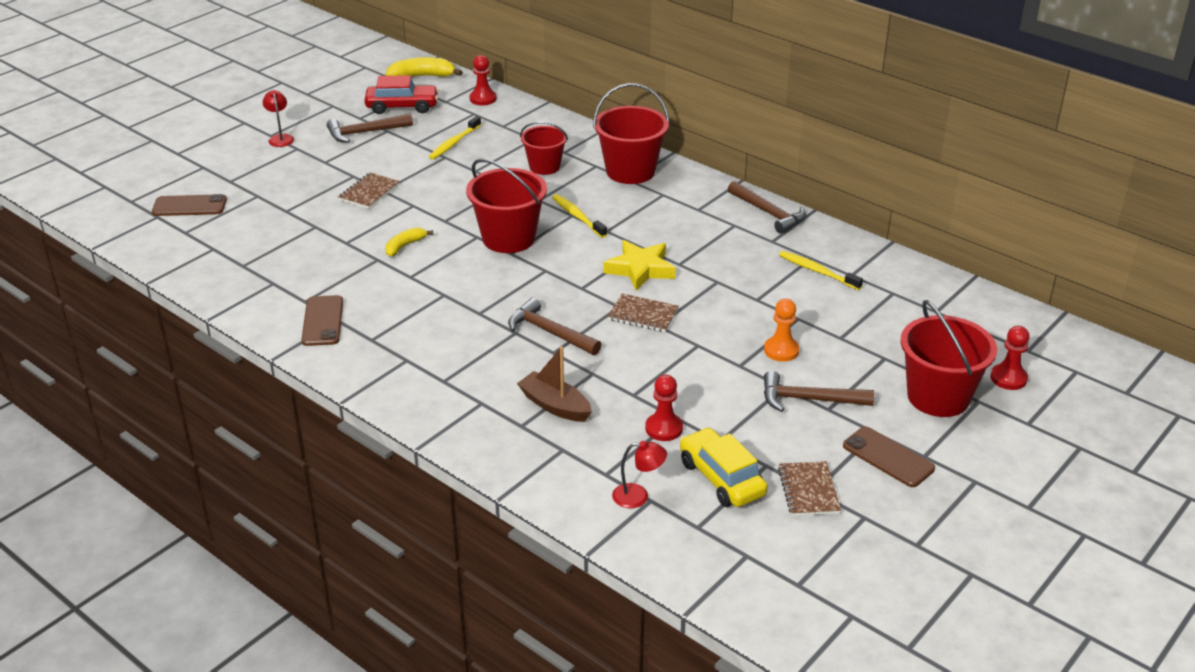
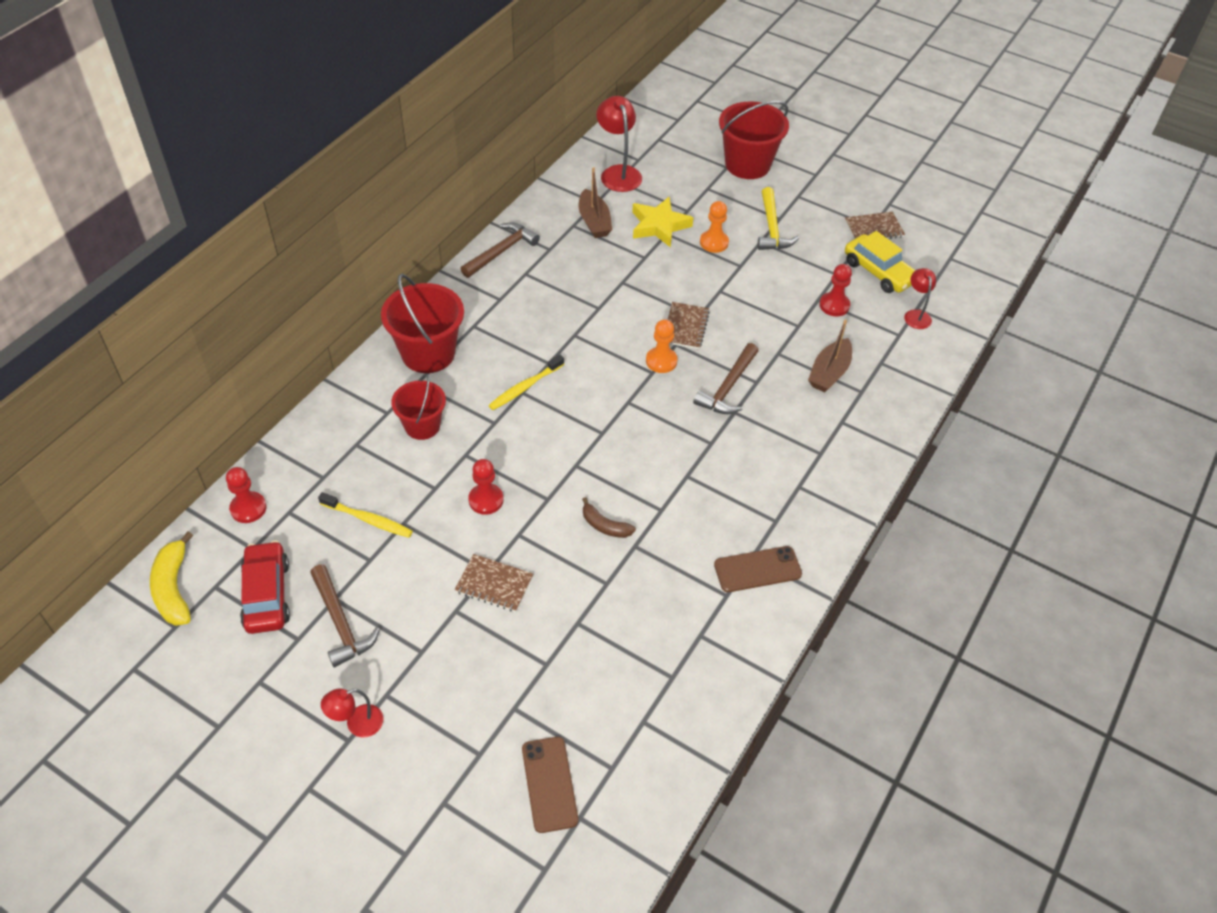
camera: 100 degrees left, 15 degrees up
(404, 246) = (605, 526): yellow banana -> brown banana
(508, 238) = (575, 438): red bucket -> none
(596, 294) = (661, 361): none -> orange pawn
(640, 269) = (613, 333): yellow star -> yellow star (659, 226)
(721, 478) = (879, 272): yellow car -> yellow car turned 90 degrees counterclockwise
(808, 399) = (772, 228): brown hammer -> yellow hammer
(817, 271) = (594, 221): yellow toothbrush -> brown boat
(888, 457) = (824, 191): brown phone -> none
(908, 294) = (618, 173): none -> red lamp
(1008, 378) = (715, 131): red pawn -> red pawn (486, 500)

